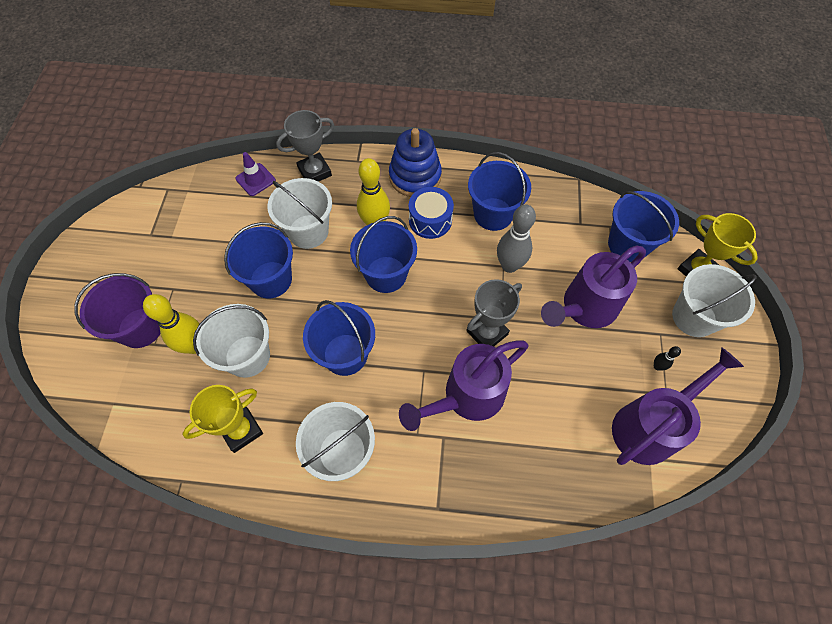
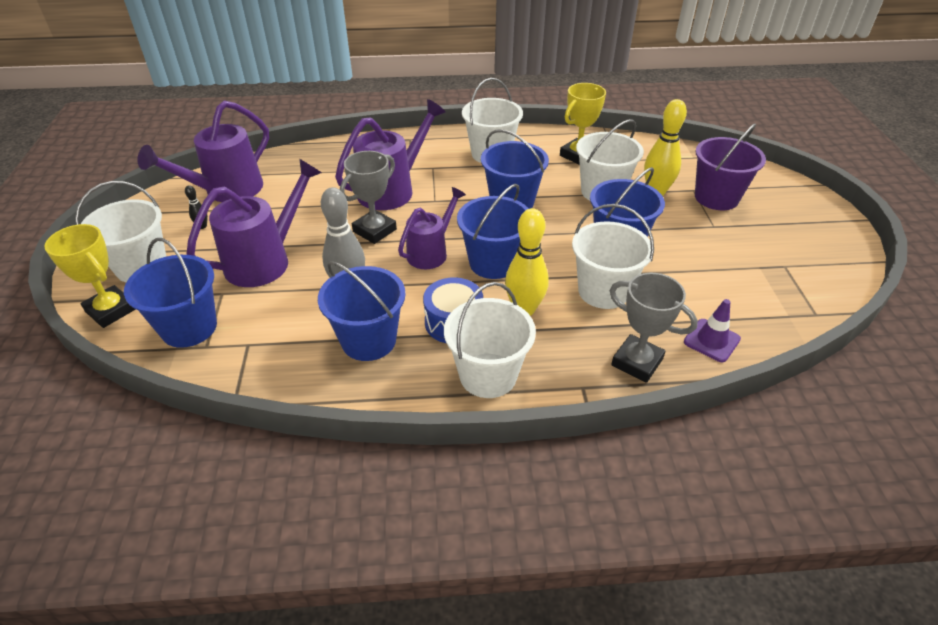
camera: 170 degrees right, 20 degrees down
(314, 172) = (637, 362): grey trophy -> grey trophy turned 75 degrees clockwise
(415, 176) = (488, 375): blue stacking toy -> white bucket
(437, 295) = (431, 252): none -> purple watering can

